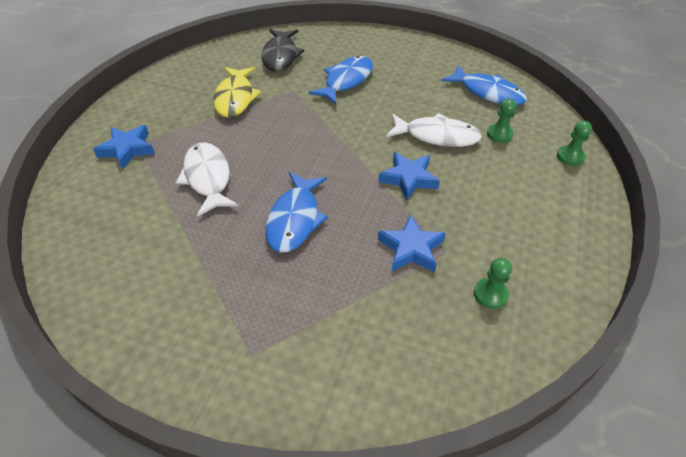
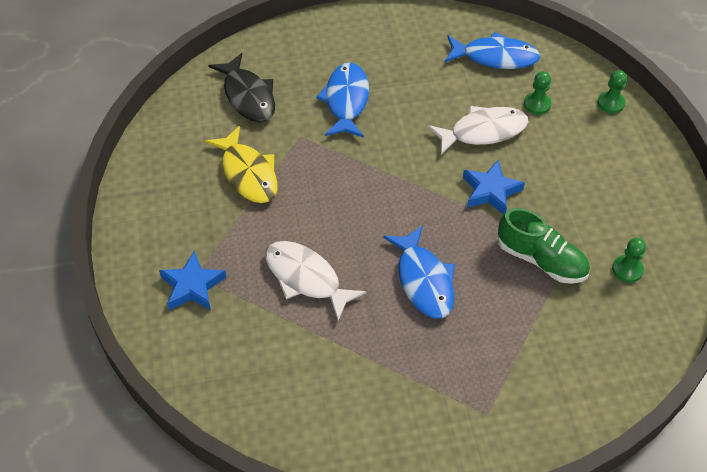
camera: 30 degrees left, 5 degrees up
(411, 248) = (541, 260): blue star -> green shoe

